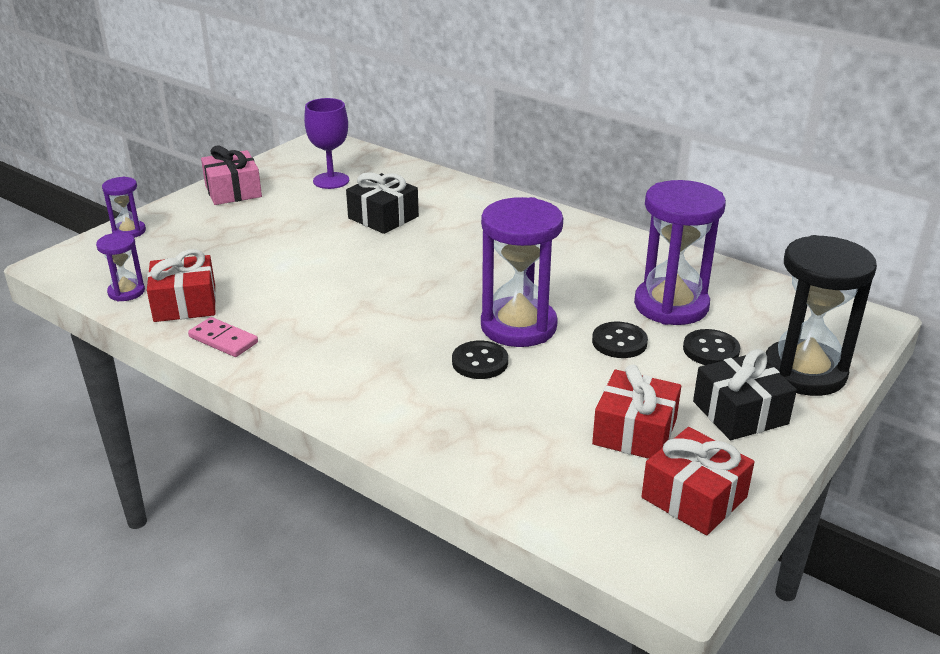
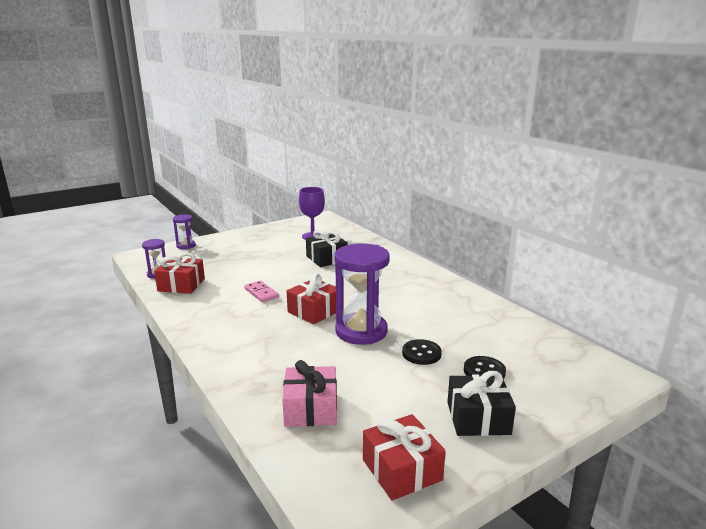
camera: 20 degrees right, 10 degrees down
(223, 340) = (184, 307): pink domino -> pink domino (261, 293)
(233, 191) = (255, 234): pink gift -> pink gift (311, 409)
(480, 362) = (320, 347): black button -> none
(635, 432) = (390, 413): red gift -> red gift (314, 311)
(671, 305) = (474, 338): purple hourglass -> none
(804, 372) = (547, 400): black hourglass -> none

